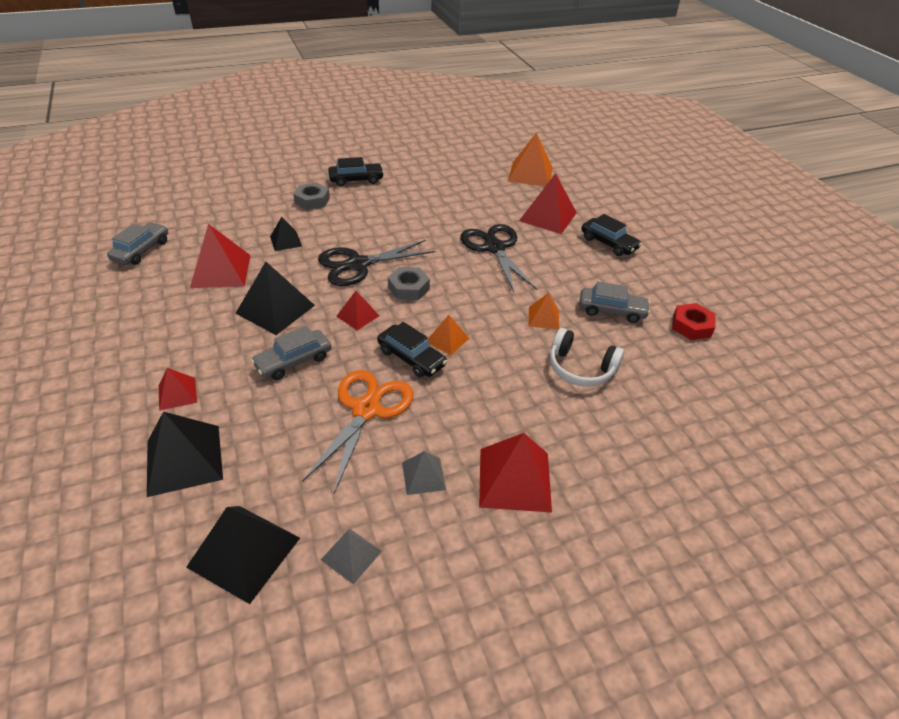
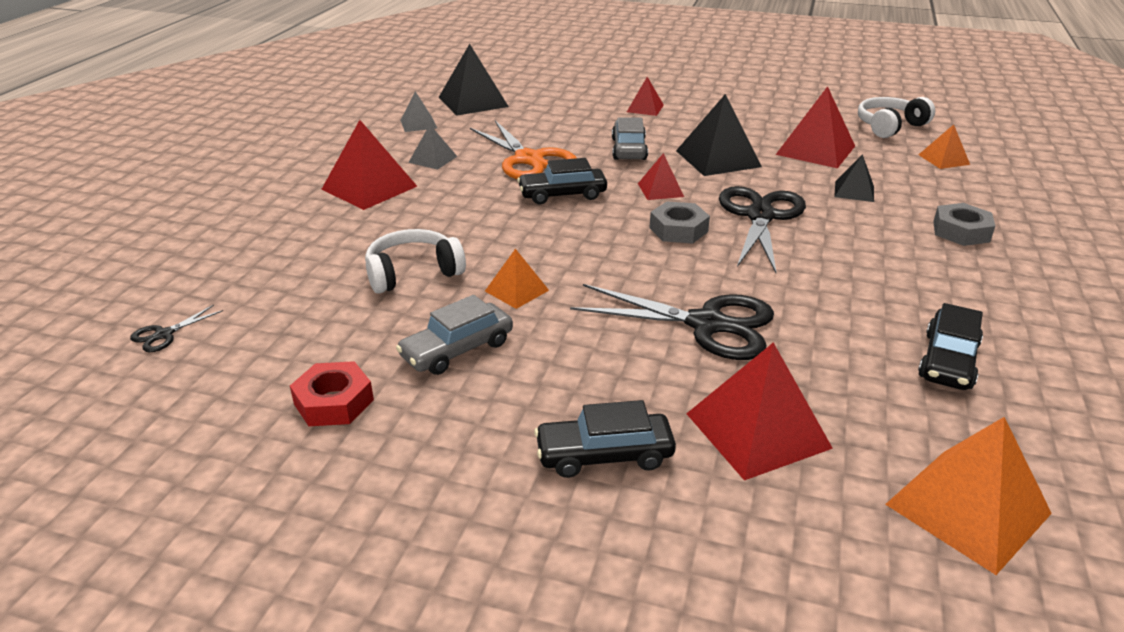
camera: 130 degrees right, 10 degrees down
(141, 250) = (889, 126): grey car -> white headphones
(184, 459) = (573, 100): black pyramid -> none
(356, 180) = (1022, 283): black car -> black car (948, 361)
(447, 340) = (563, 220): orange pyramid -> orange pyramid (944, 159)
(760, 430) = (164, 334): none -> black scissors

